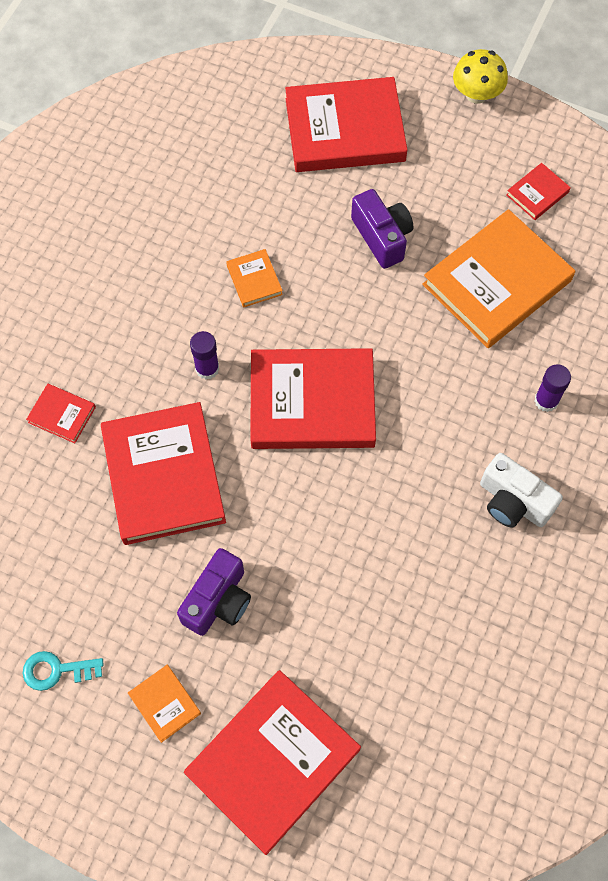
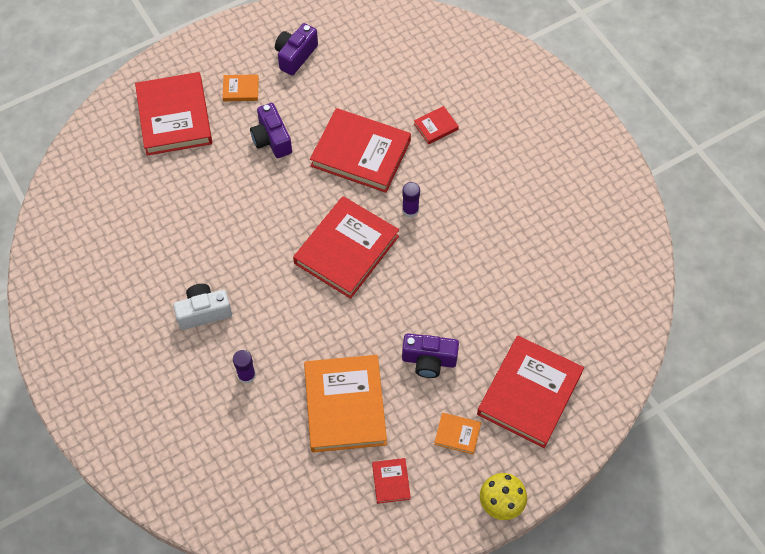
camera: 125 degrees right, 5 degrees down
(56, 670) = (295, 56): turquoise key -> purple camera
(254, 280) = (451, 269): orange book -> orange book (457, 434)

